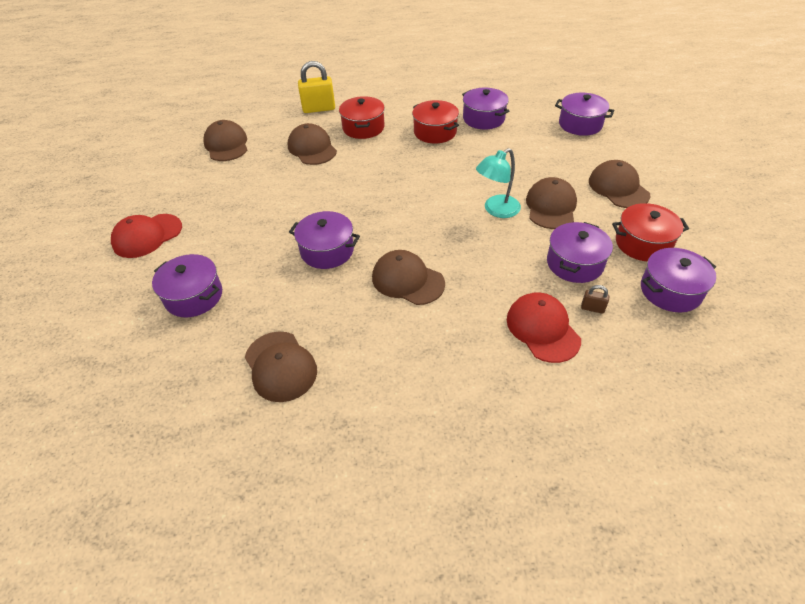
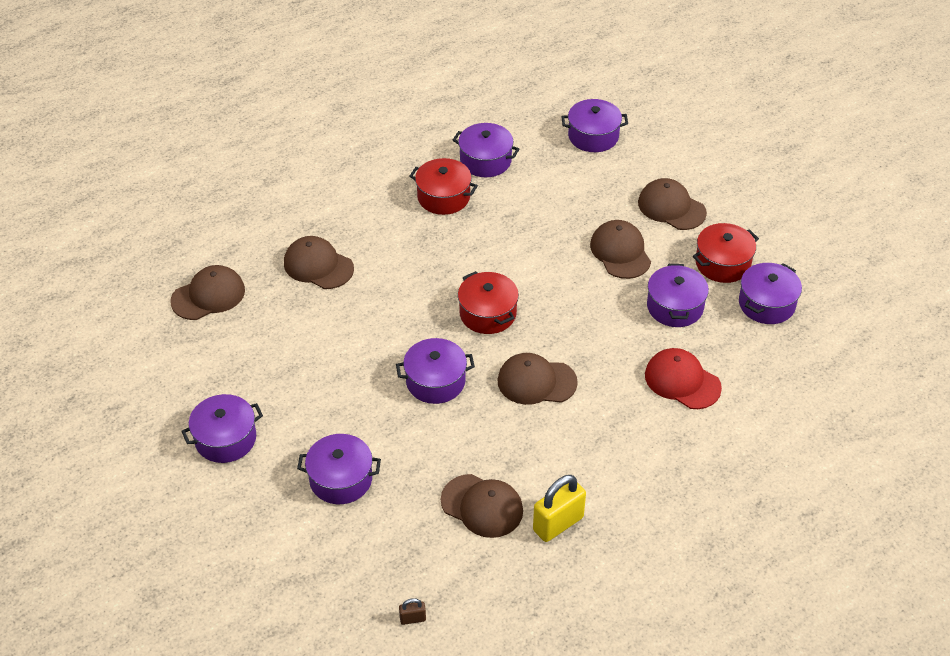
camera: 30 degrees left, 0 degrees up
(147, 236) = (225, 439): red cap -> purple pot
(226, 145) = (208, 295): brown cap -> brown cap turned 105 degrees clockwise
(319, 109) = (280, 207): yellow padlock -> yellow padlock (558, 524)
(363, 128) = (356, 217): red pot -> red pot (488, 313)
(496, 210) = (571, 275): turquoise lamp -> none
(592, 308) = (712, 346): brown padlock -> brown padlock (412, 619)

